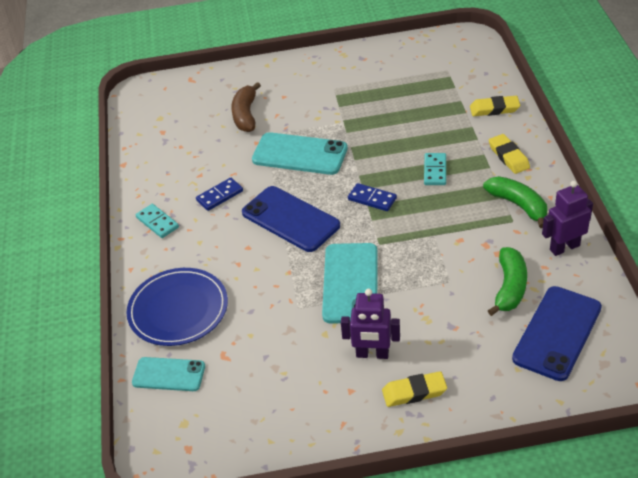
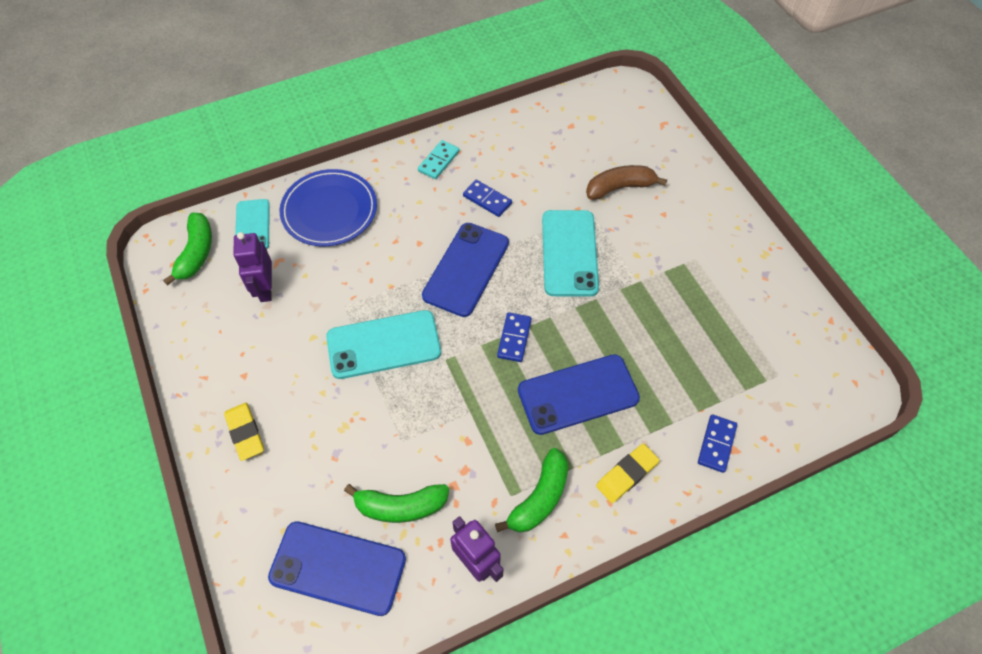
camera: 70 degrees right, 15 degrees up
(183, 426) = (196, 253): none -> green banana
(372, 354) = (290, 385): purple robot -> purple robot (265, 289)
(435, 171) = (578, 394): turquoise domino -> blue phone
(494, 109) = (716, 444): yellow eraser -> blue domino

